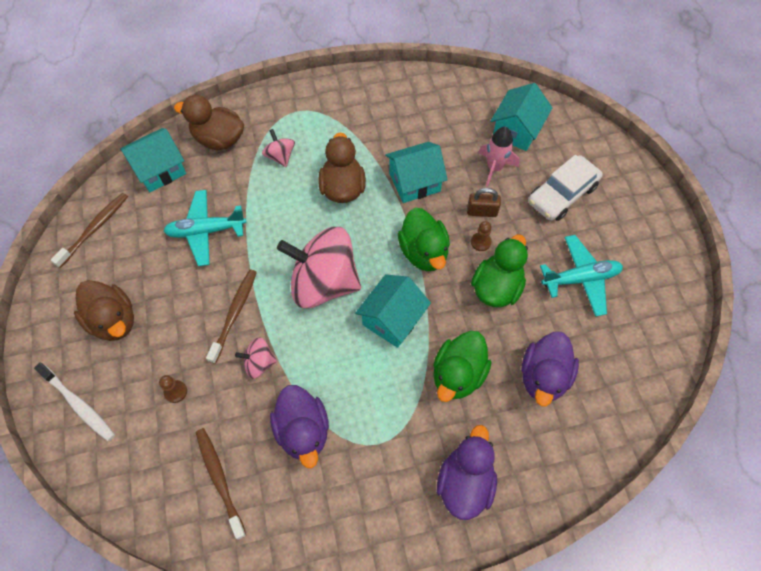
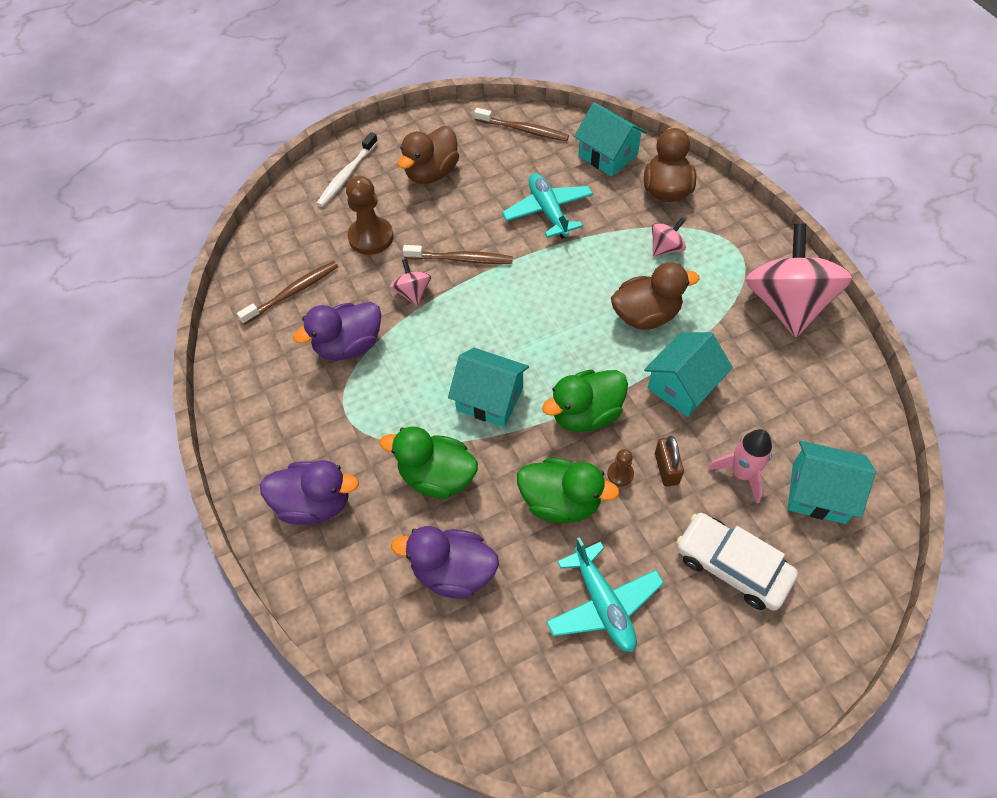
camera: 80 degrees right, 5 degrees down
(175, 392) = (371, 237): brown pawn -> brown pawn, size x2.05
(323, 283) = (517, 325): pink spinning top -> pink spinning top (787, 304)
(414, 182) = (682, 386): turquoise house -> turquoise house turned 75 degrees clockwise

